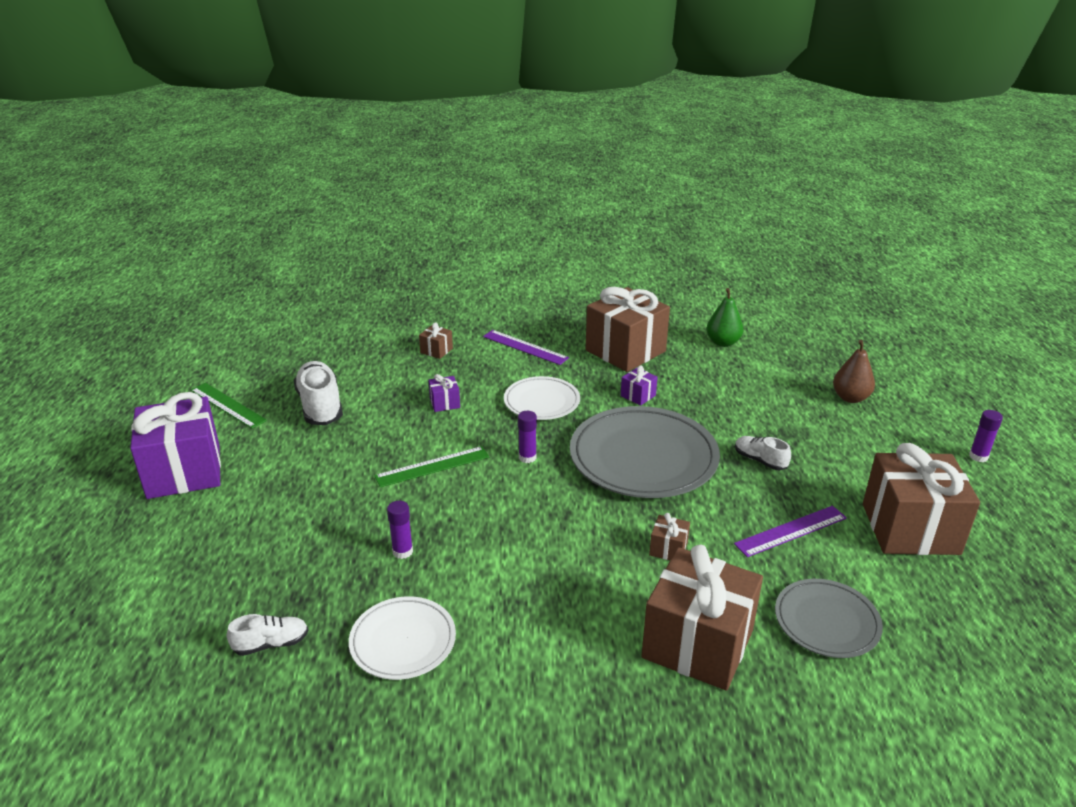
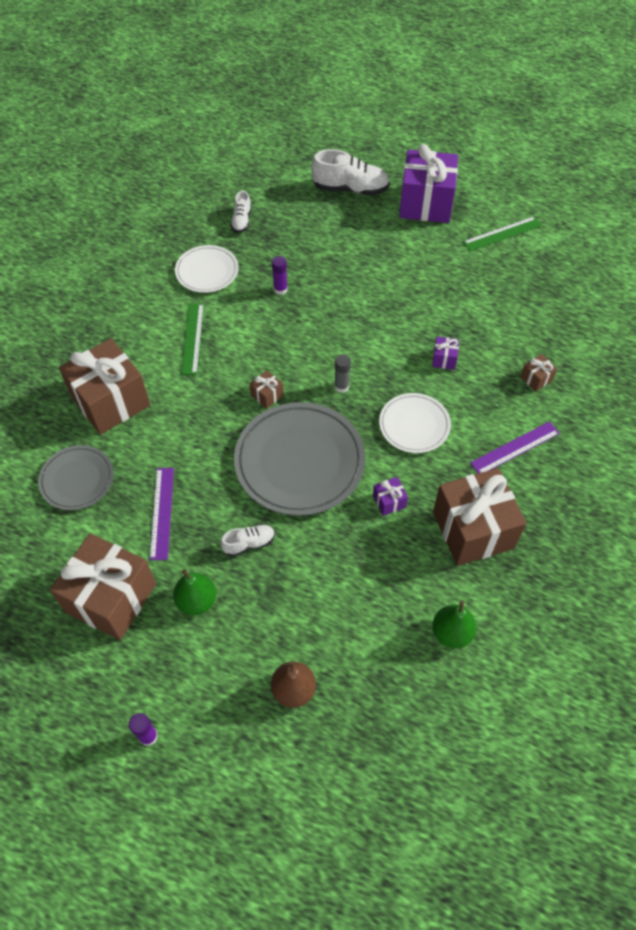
camera: 115 degrees right, 25 degrees up
(320, 406) = (476, 283): white shoe -> white shoe (350, 189)
(432, 466) = (361, 328): green ruler -> green ruler (192, 338)
(527, 457) = (341, 386): purple glue stick -> grey glue stick
(668, 549) = (194, 427): brown gift -> brown gift (267, 395)
(846, 472) = (197, 601): none -> green pear

